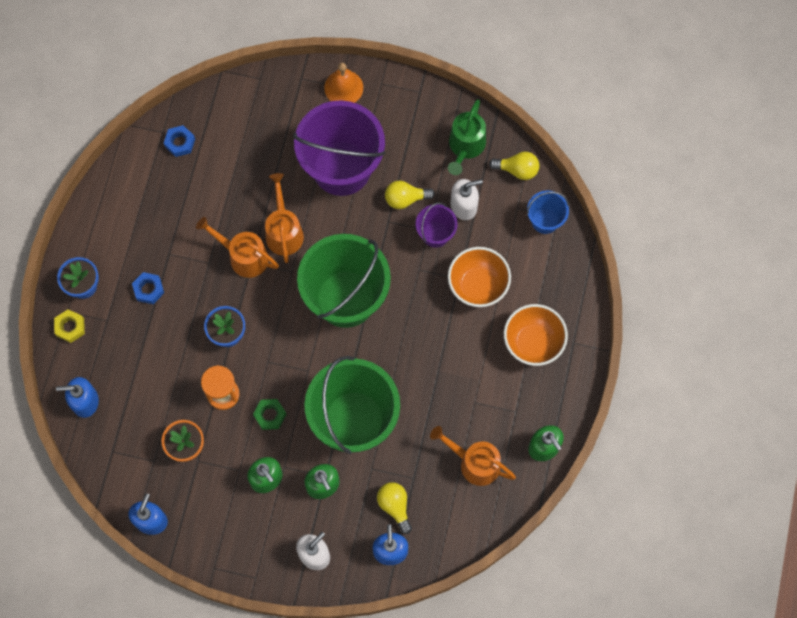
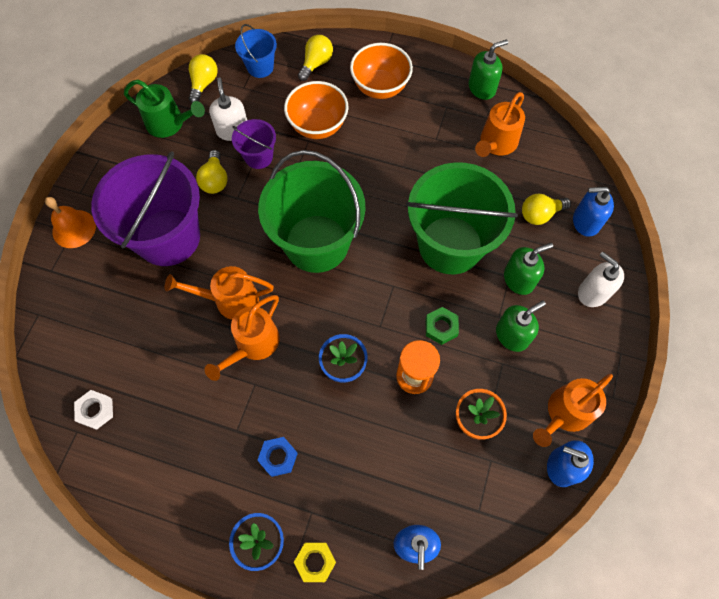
camera: 85 degrees left, 5 degrees down
(180, 143) = (96, 410): blue nut -> white nut
(196, 524) = (564, 414): none -> orange watering can
(556, 275) = (316, 63): none -> yellow light bulb

